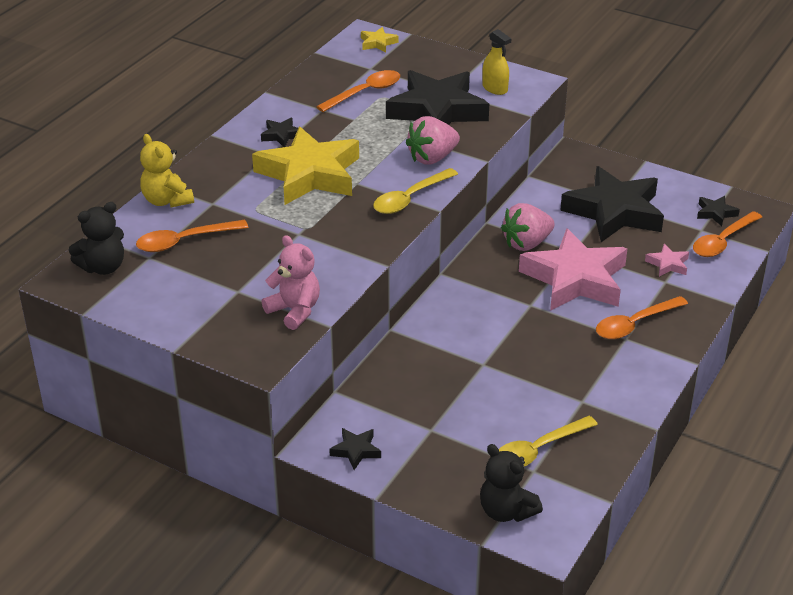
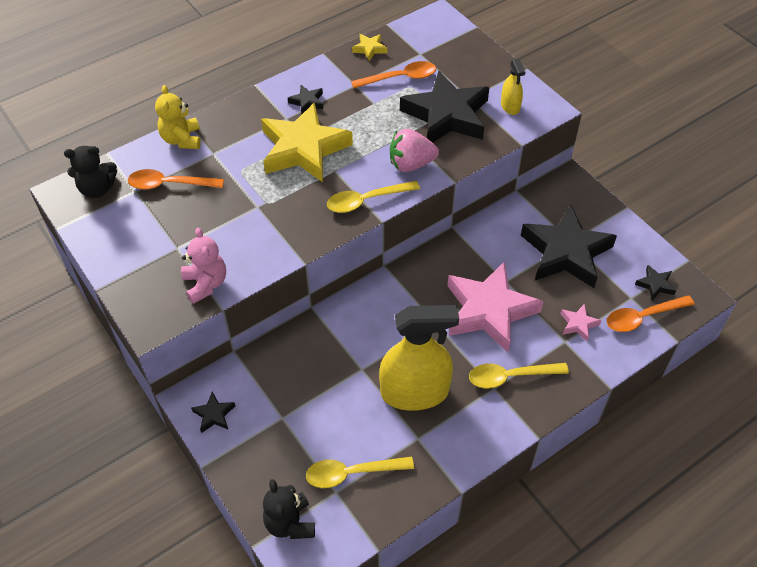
camera: 25 degrees right, 15 degrees up
(378, 43) = (443, 29): yellow star -> yellow star (369, 49)
(526, 243) = (471, 260): pink strawberry -> none
(551, 365) = (414, 392): none -> yellow spray bottle
(635, 324) = (510, 376): orange spoon -> yellow spoon

